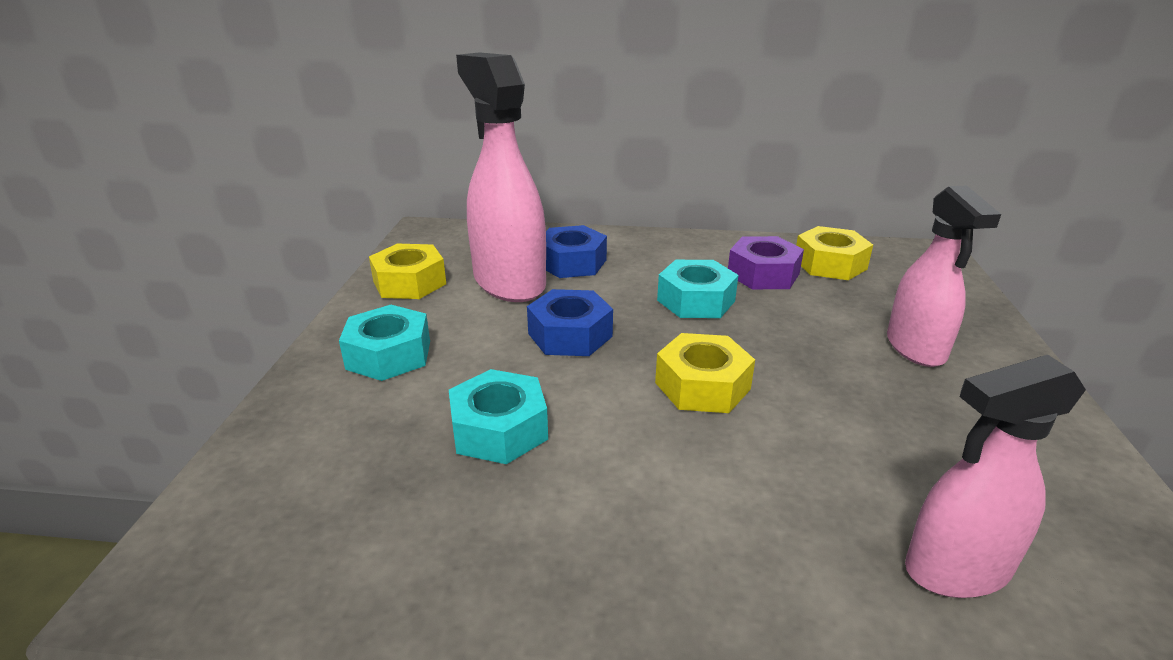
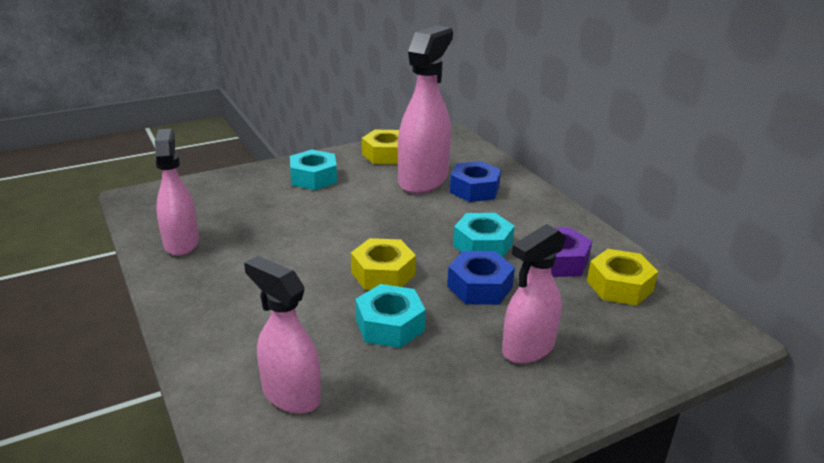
camera: 55 degrees right, 0 degrees up
(417, 566) = (181, 243): none -> pink spray bottle
(499, 429) = (283, 228): turquoise nut -> turquoise nut (390, 325)
(570, 335) = (388, 217): blue nut -> blue nut (479, 287)

